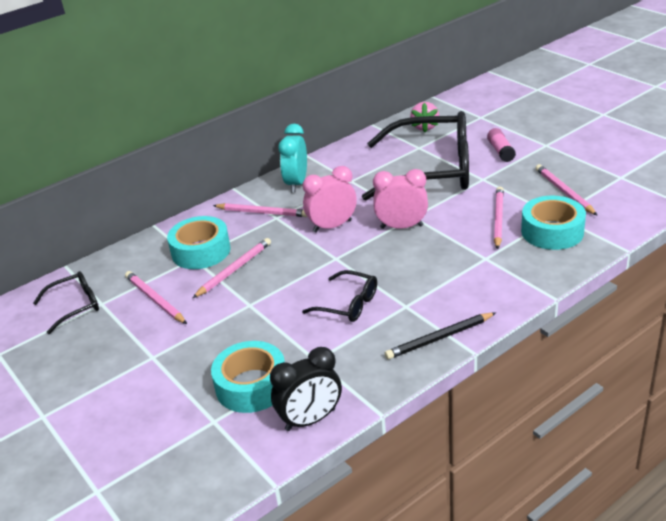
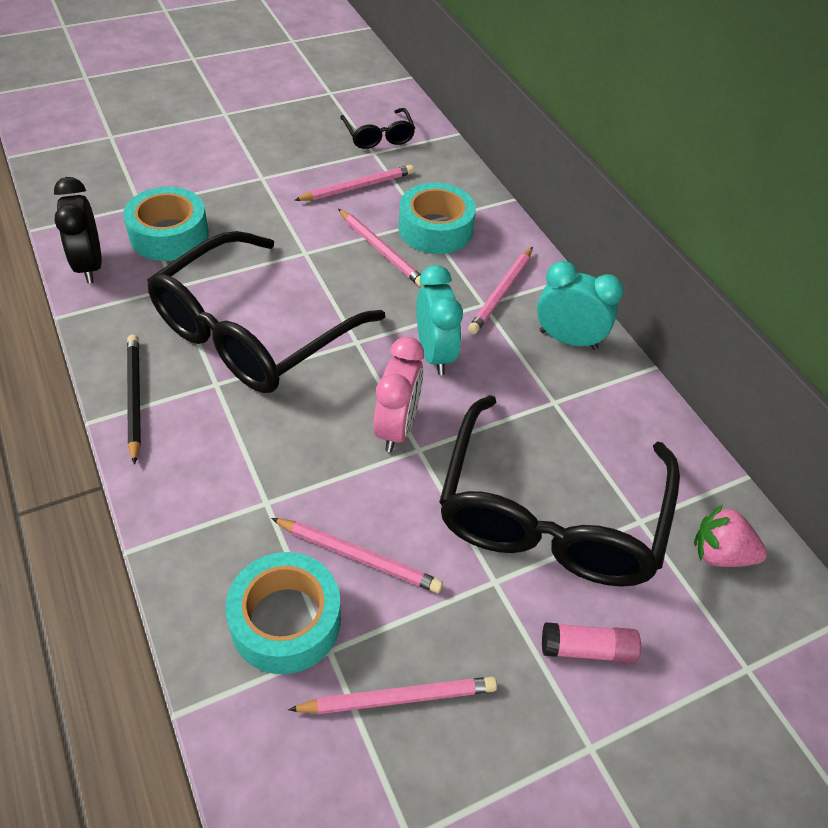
camera: 95 degrees right, 15 degrees up
(332, 226) = (434, 354): pink clock -> turquoise clock
(348, 304) = (253, 332): black glasses -> black glasses, size x2.21

